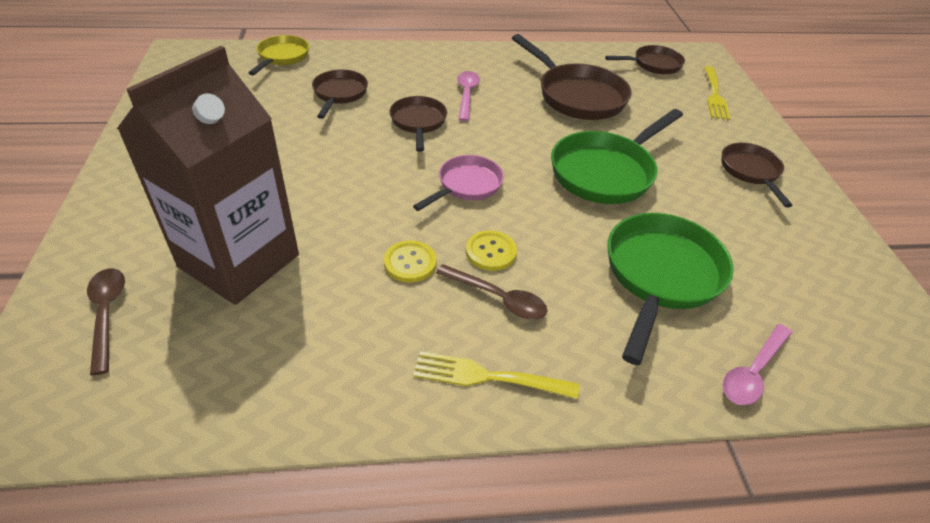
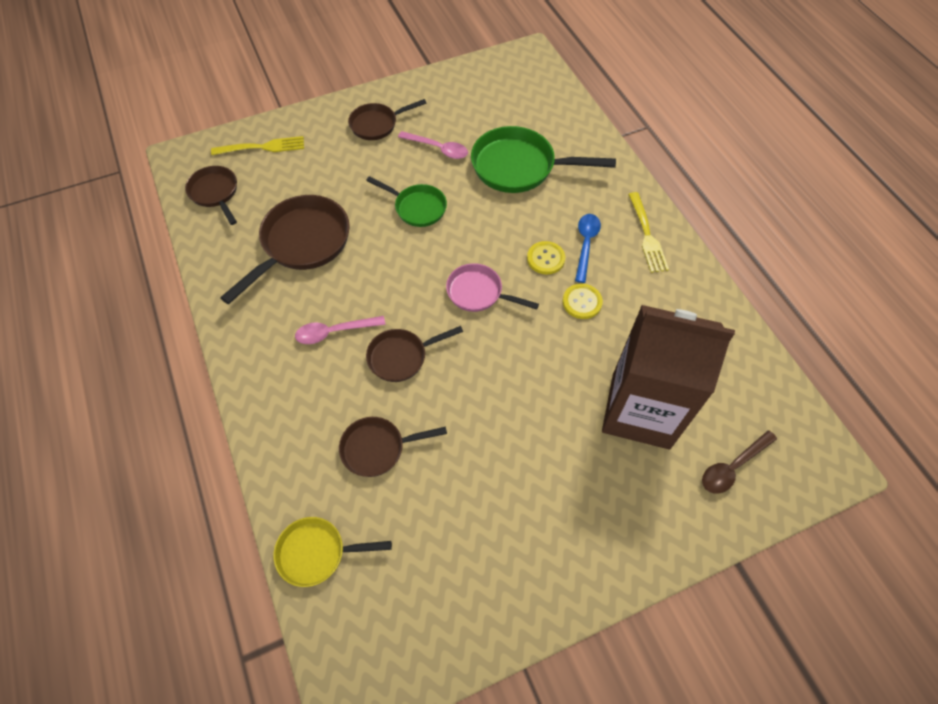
camera: 105 degrees left, 15 degrees up
(498, 298) = (586, 244): brown spoon -> blue spoon
(605, 172) = (417, 208): green pan -> green pan, size x0.60
(752, 372) = (574, 125): pink spoon -> pink spoon (438, 149)

